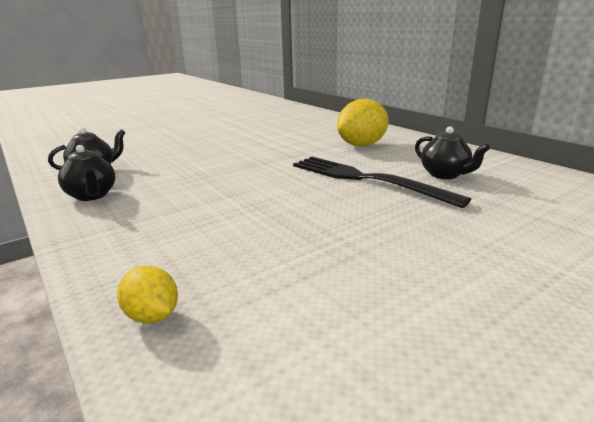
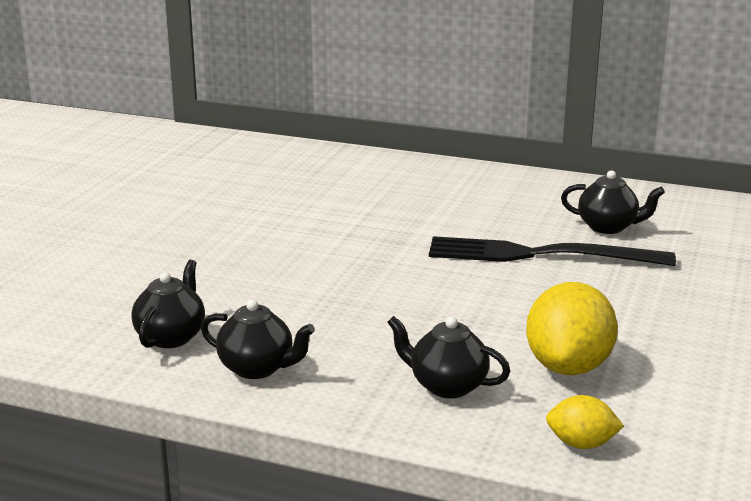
camera: 35 degrees left, 0 degrees up
(156, 237) = (446, 386): none -> black teapot
(362, 145) = (458, 202): yellow lemon -> yellow lemon (568, 366)

